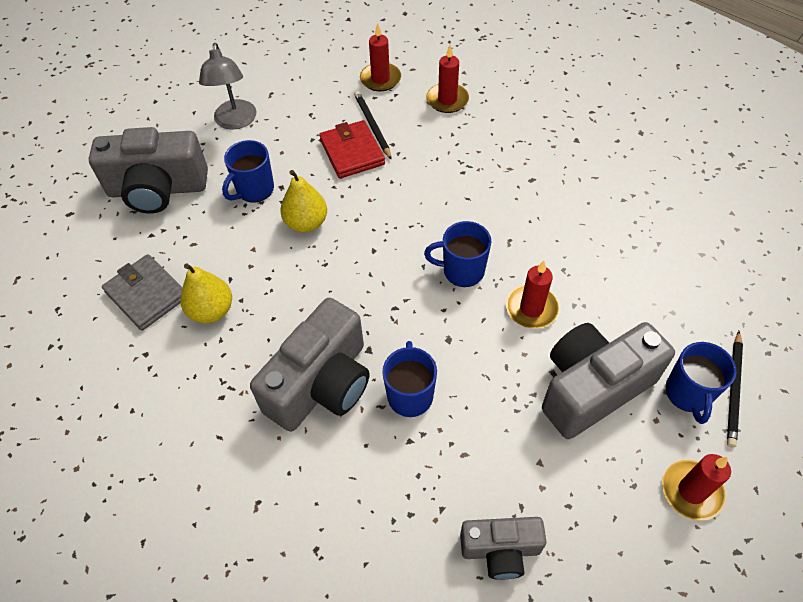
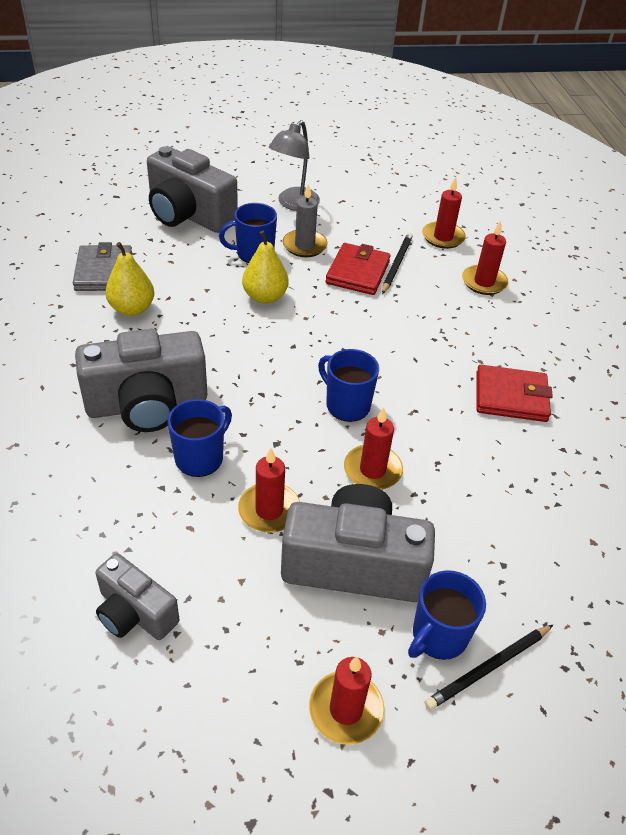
camera: 35 degrees right, 10 degrees down
(286, 155) = (304, 245): none -> grey candle
(500, 395) = (269, 510): none -> red candle
(556, 183) = (511, 397): none -> red wallet

